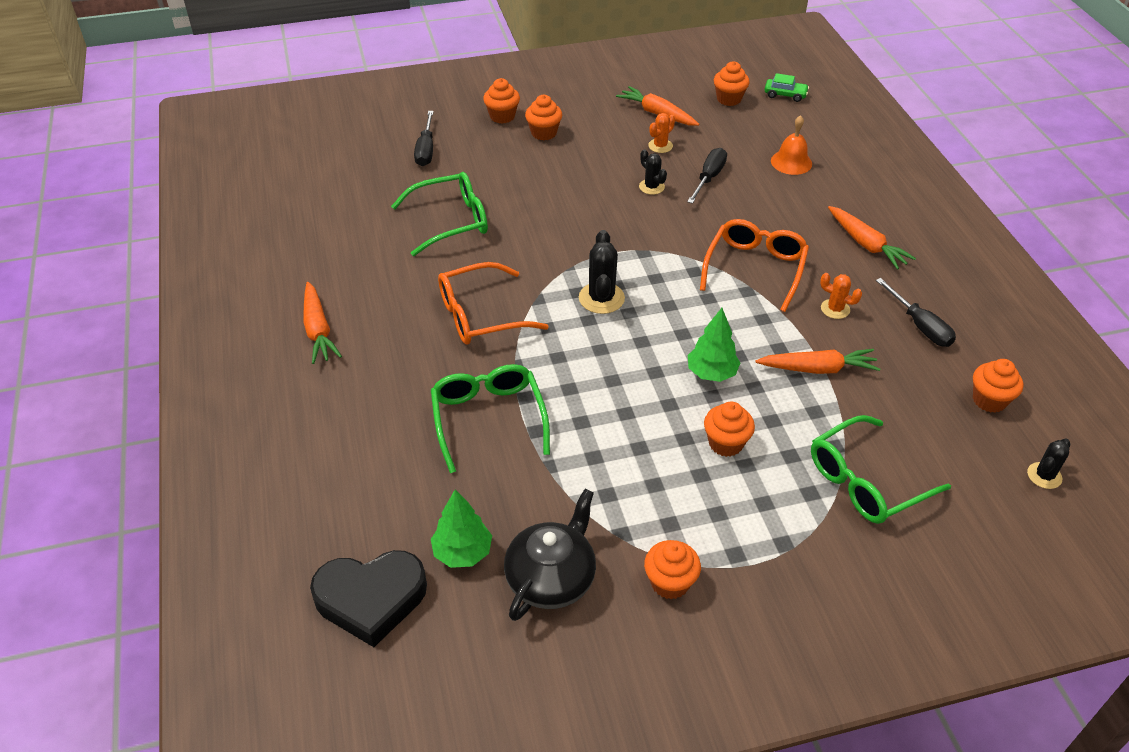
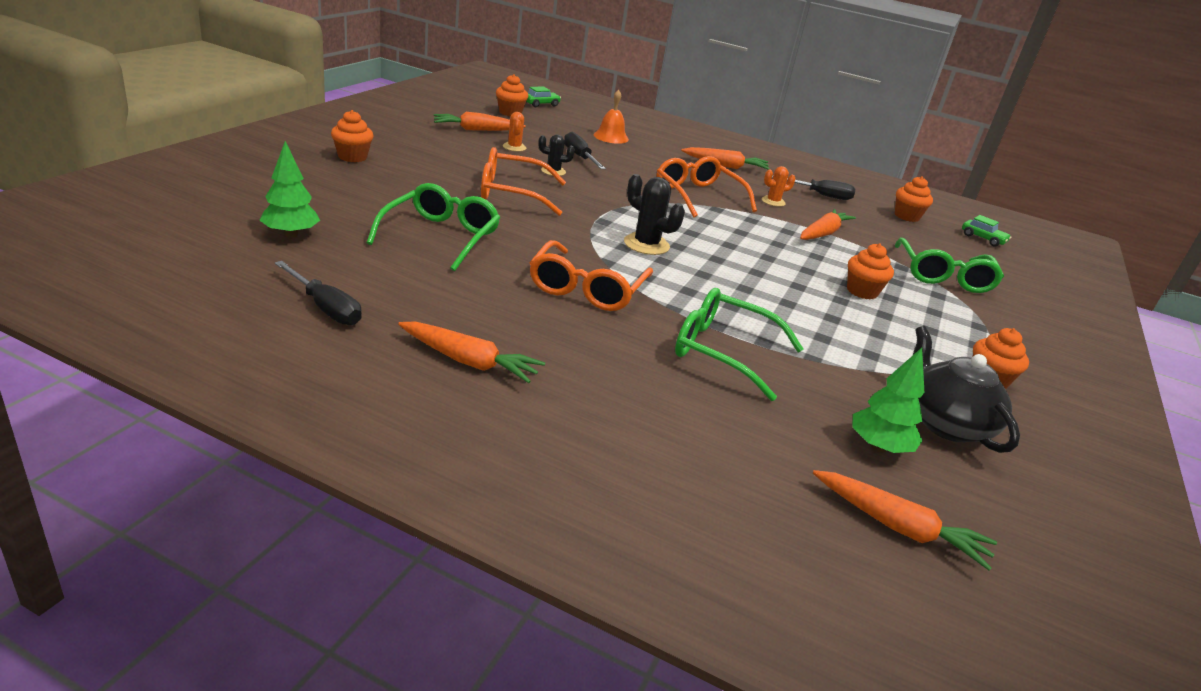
camera: 55 degrees left, 15 degrees down
(371, 599) = (899, 527): black heart -> orange carrot
(426, 150) = (321, 195): black screwdriver -> black screwdriver (325, 308)
(544, 133) = (410, 159): orange cupcake -> none
(573, 198) = (512, 193): none -> orange glasses
(711, 373) = (784, 259): green tree -> green tree (291, 234)
(1044, 476) = (982, 239): black cactus -> green car

